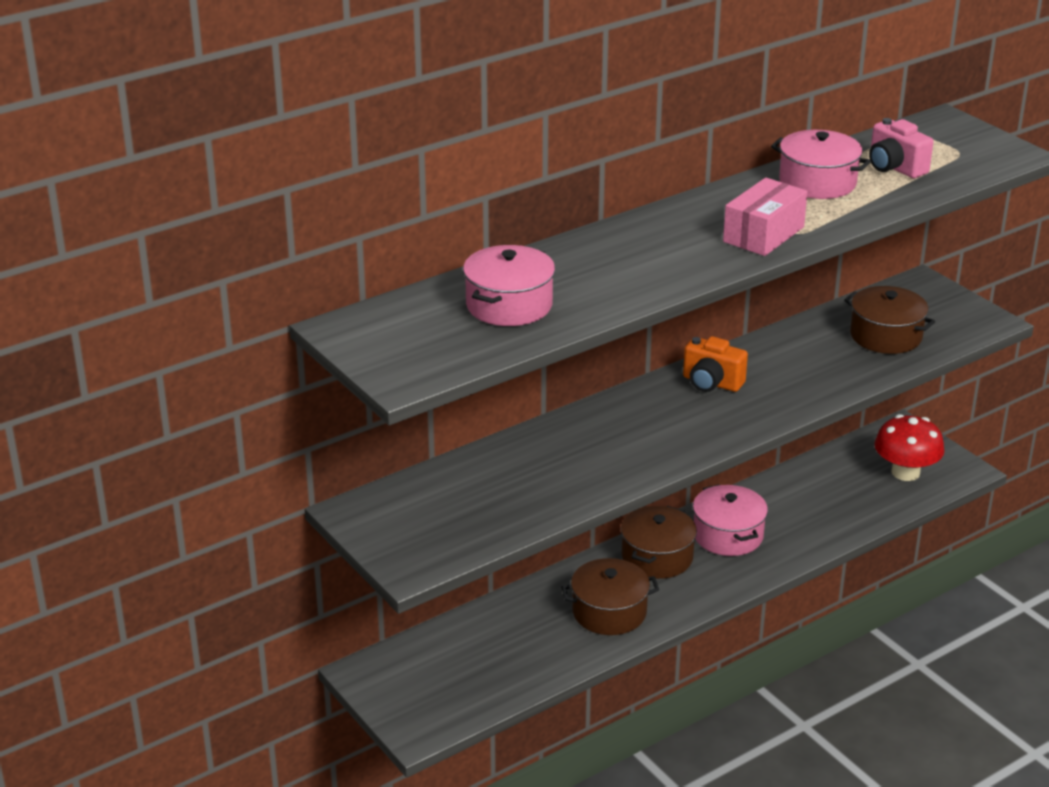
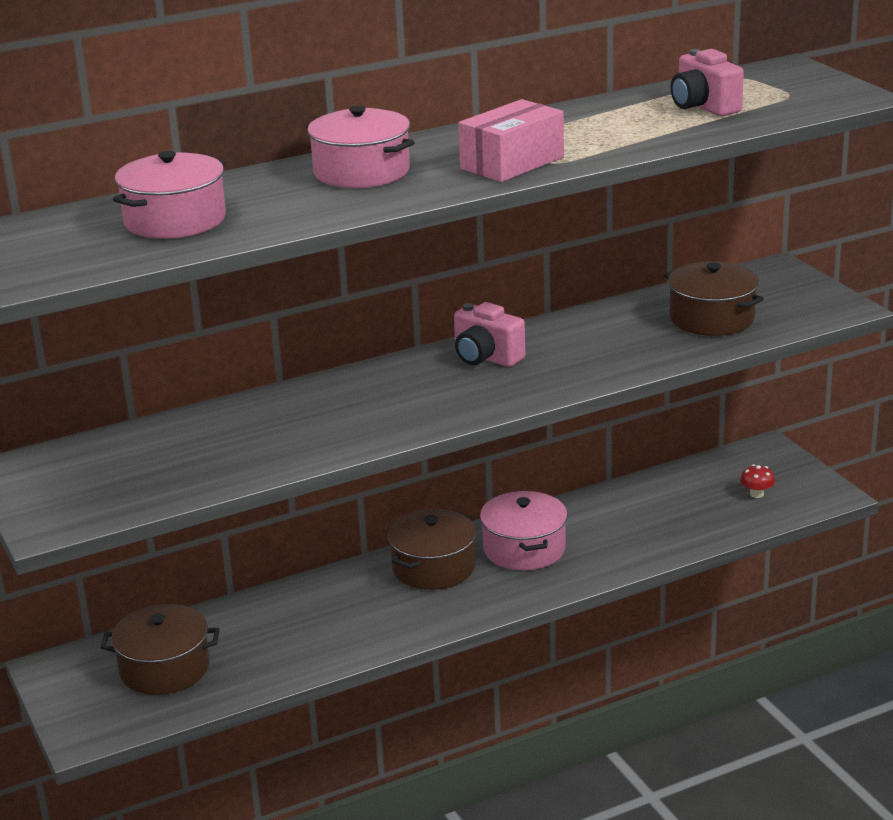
camera: 10 degrees right, 5 degrees down
(609, 612) = (356, 621): brown pot -> brown pot (164, 668)
(711, 383) = (486, 358): orange camera -> pink camera
(817, 182) = (604, 119): pink pot -> pink pot (361, 172)
(905, 472) = (756, 494): red mushroom -> red mushroom, size x0.43

